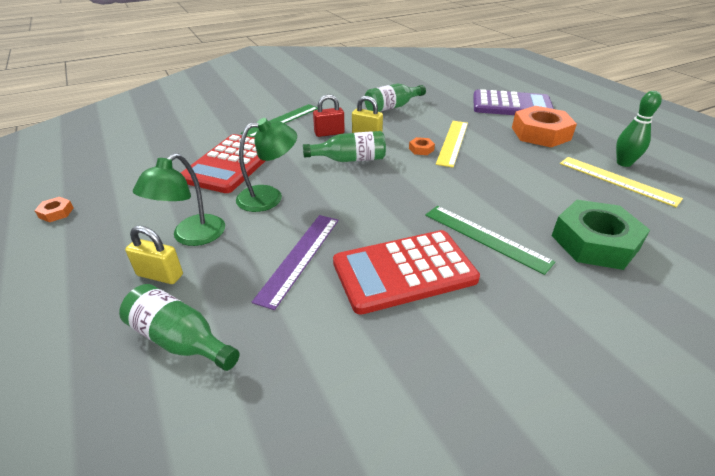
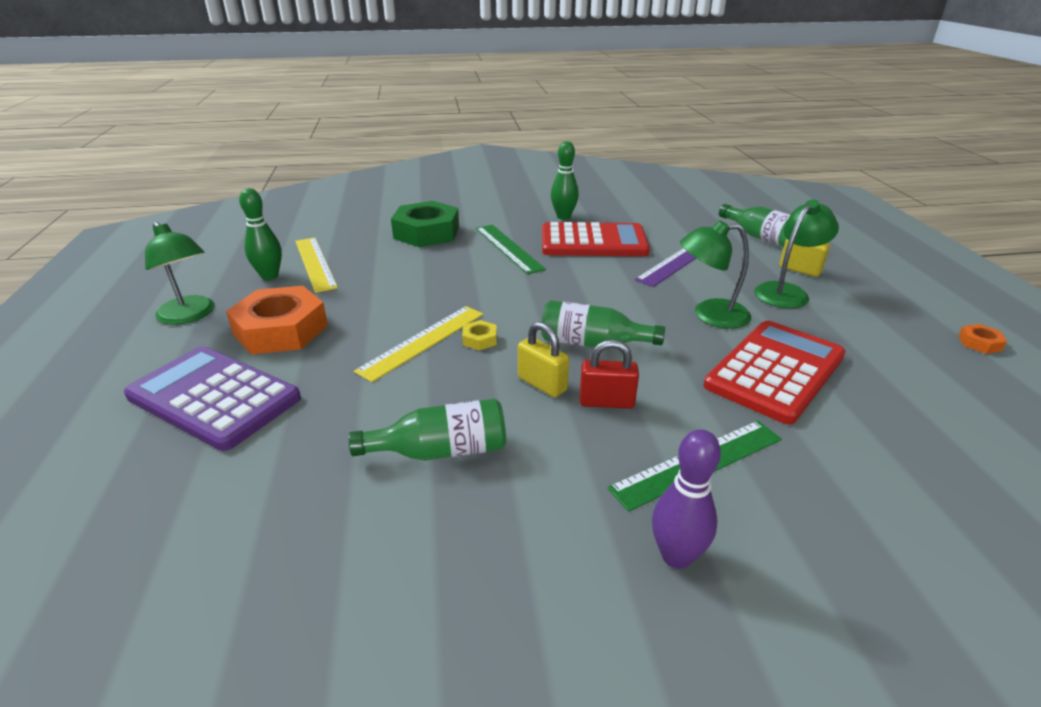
camera: 160 degrees left, 5 degrees down
(290, 99) = (676, 556): none -> purple bowling pin
(421, 149) = (480, 339): orange nut -> yellow nut
(477, 323) = (563, 217): none -> green bowling pin
(605, 131) = (190, 316): none -> green lamp

